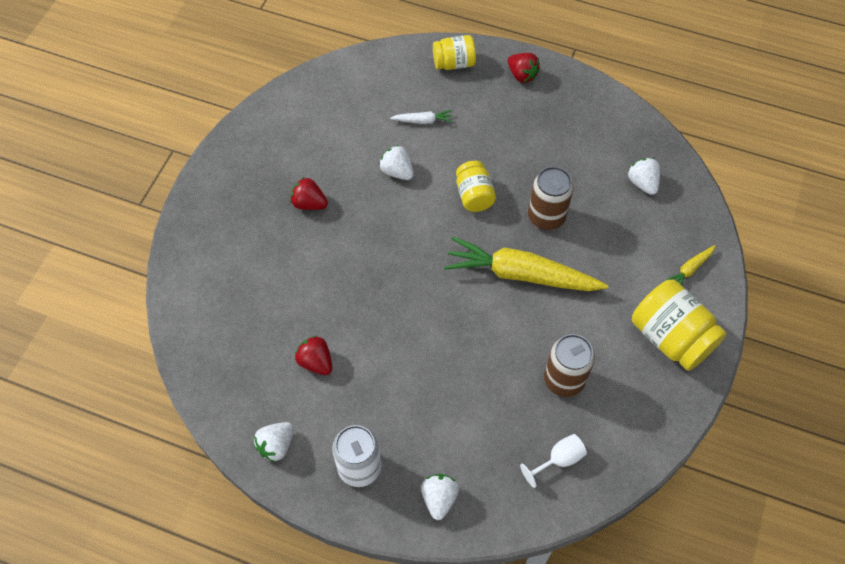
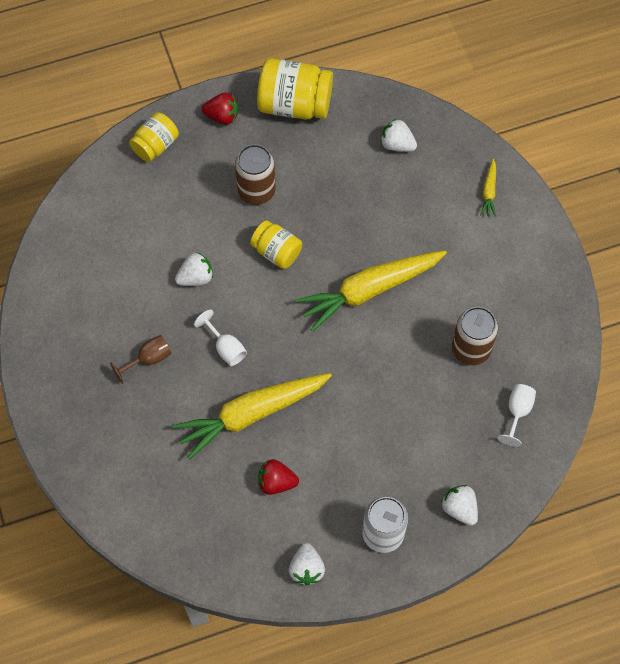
camera: 40 degrees left, 5 degrees up
(309, 203) = (148, 359): red strawberry -> brown goblet
(345, 298) = (252, 414): none -> yellow carrot
(372, 236) = (226, 348): none -> white goblet
(397, 171) = (196, 277): white strawberry -> white strawberry turned 150 degrees clockwise
(423, 121) = (176, 217): white carrot -> none
(546, 217) = (348, 228): brown can -> brown can (256, 191)
(671, 337) = (518, 256): yellow jar -> yellow jar (294, 104)

